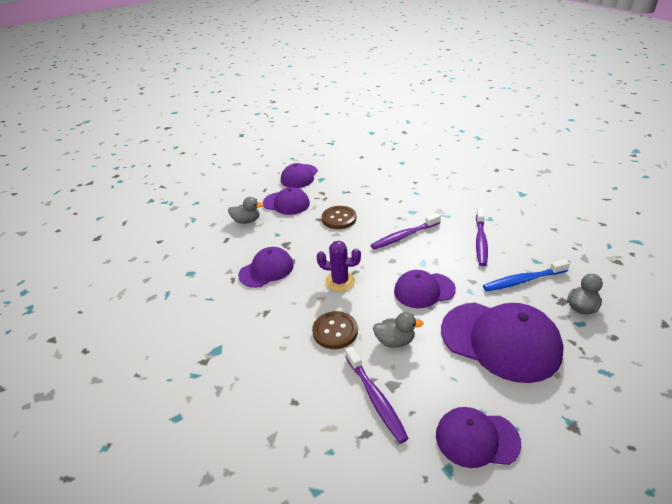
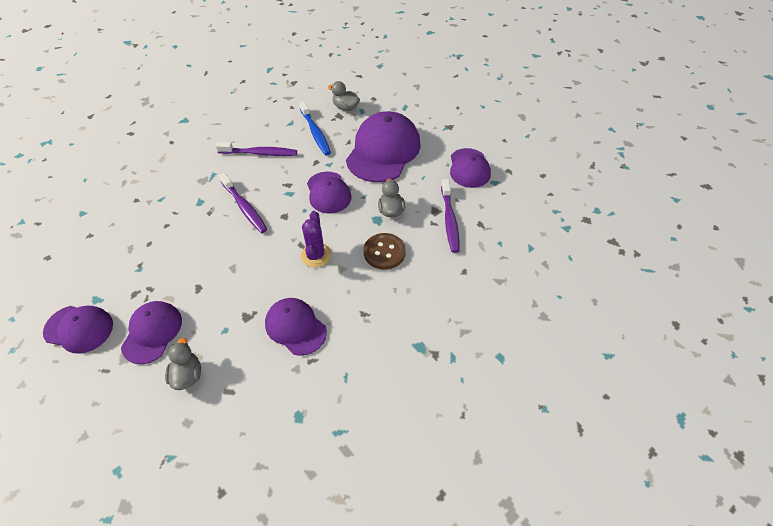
camera: 100 degrees left, 15 degrees up
(339, 218) = (201, 268): brown button -> none
(375, 398) = (449, 220): purple toothbrush -> purple toothbrush turned 120 degrees clockwise

